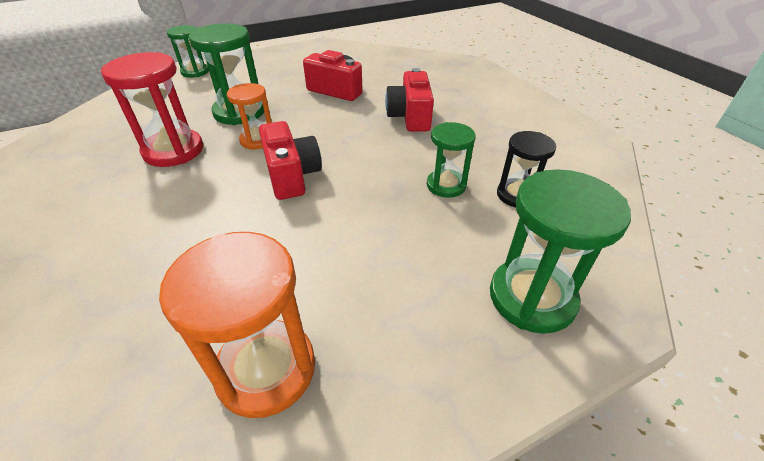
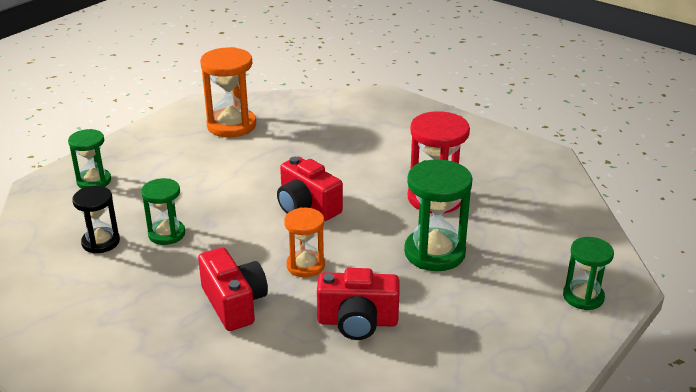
camera: 155 degrees right, 10 degrees down
(257, 140) = (374, 228): orange hourglass -> orange hourglass (305, 265)
(532, 297) = (94, 181): green hourglass -> green hourglass, size x0.62

